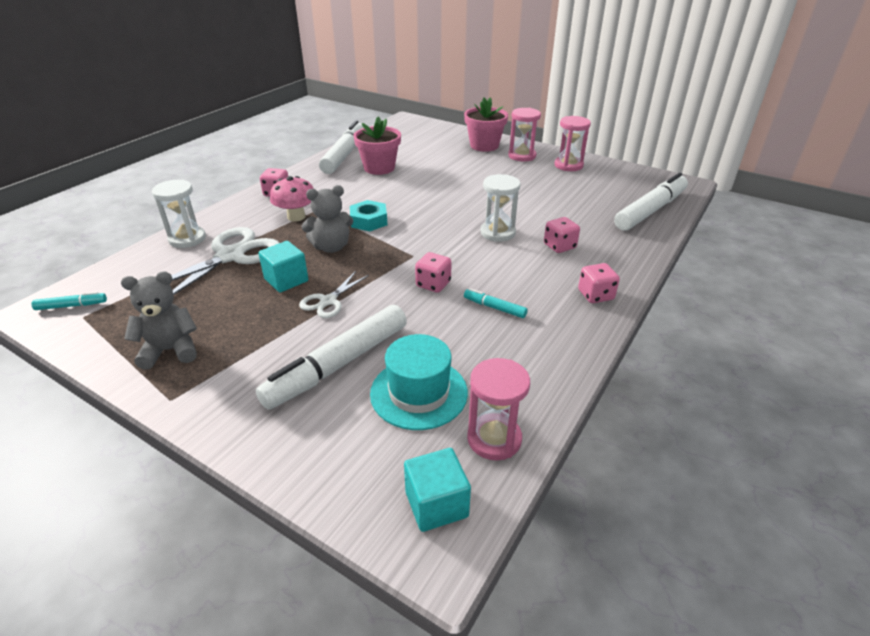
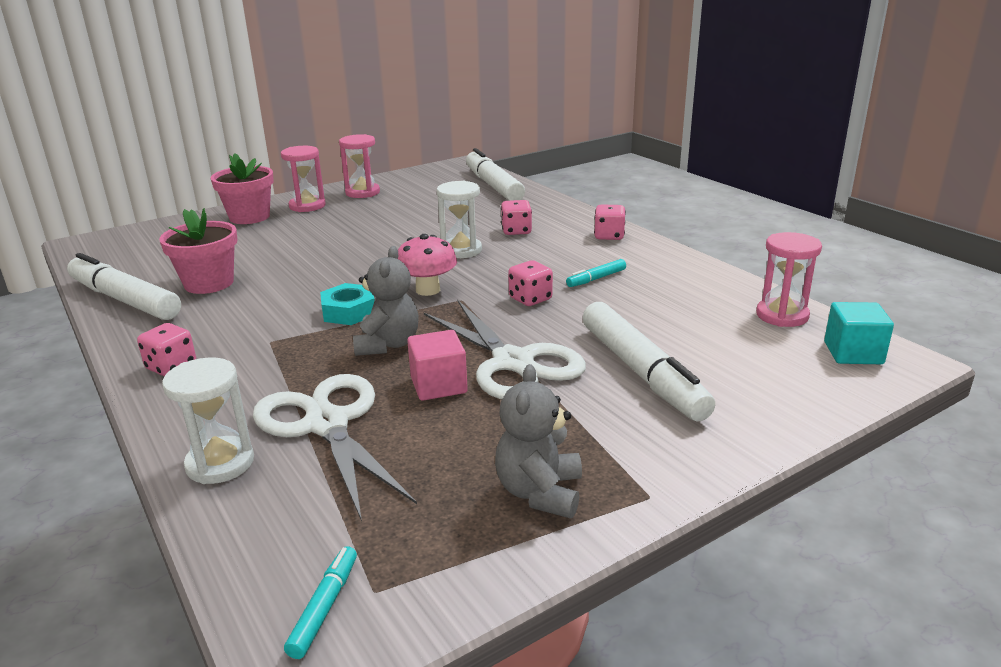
camera: 65 degrees left, 10 degrees down
(286, 280) = (438, 385): turquoise cube -> pink cube
(296, 217) = (271, 359): pink mushroom -> pink mushroom (428, 290)
(328, 301) = (513, 362): white scissors -> white scissors, size x1.91
(419, 393) = (708, 337): turquoise hat -> none

